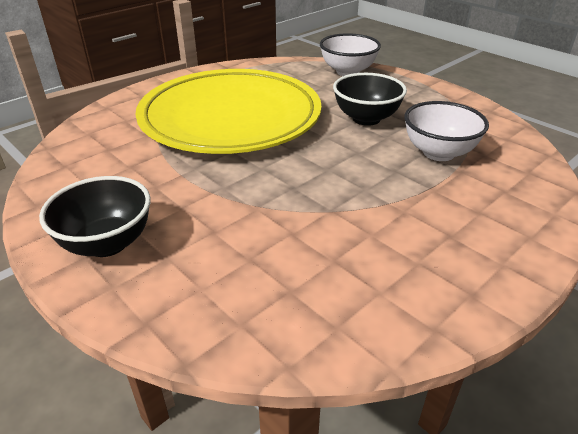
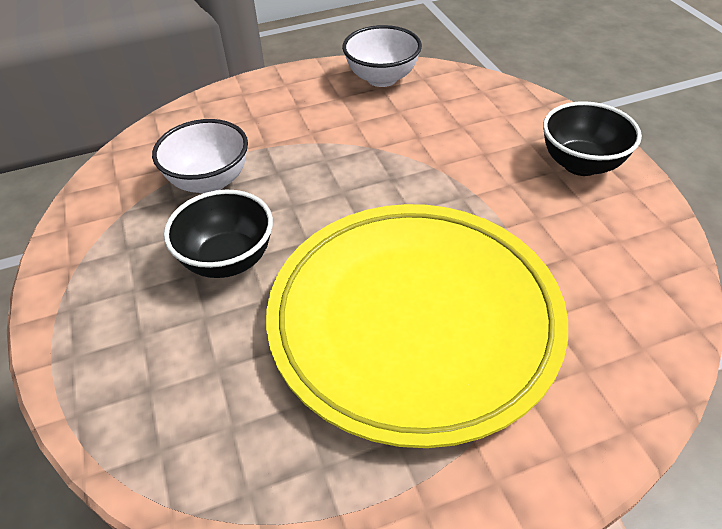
camera: 155 degrees left, 10 degrees up
(347, 72) = (128, 411): white bowl -> white bowl (382, 78)

